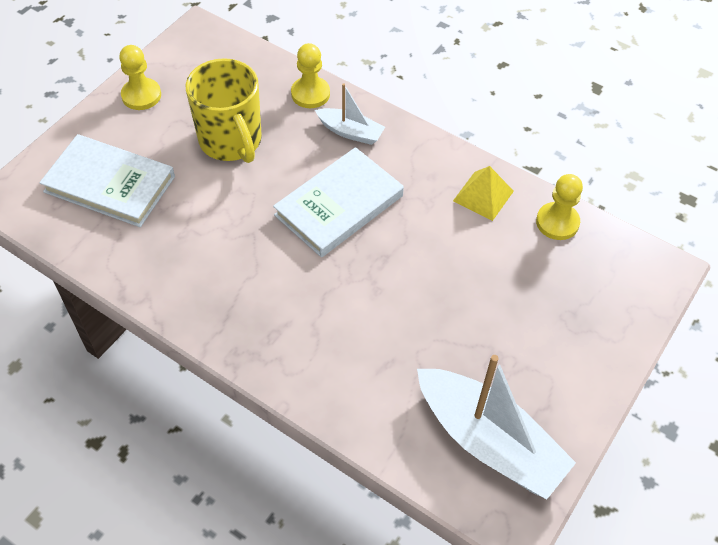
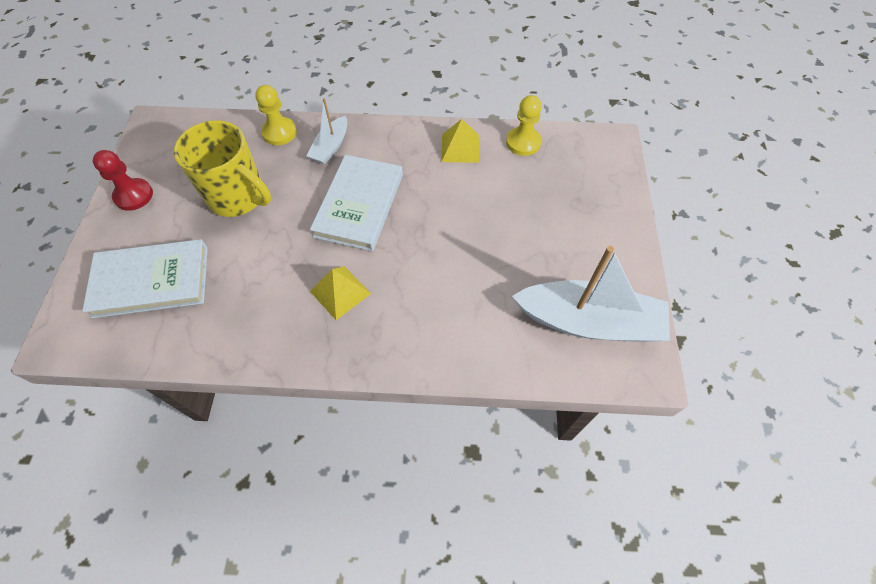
camera: 30 degrees left, 5 degrees up
(141, 95) = (134, 195): yellow pawn -> red pawn
(265, 281) = (340, 292): none -> yellow pyramid
(350, 132) = (330, 147): white boat -> white boat turned 120 degrees clockwise

